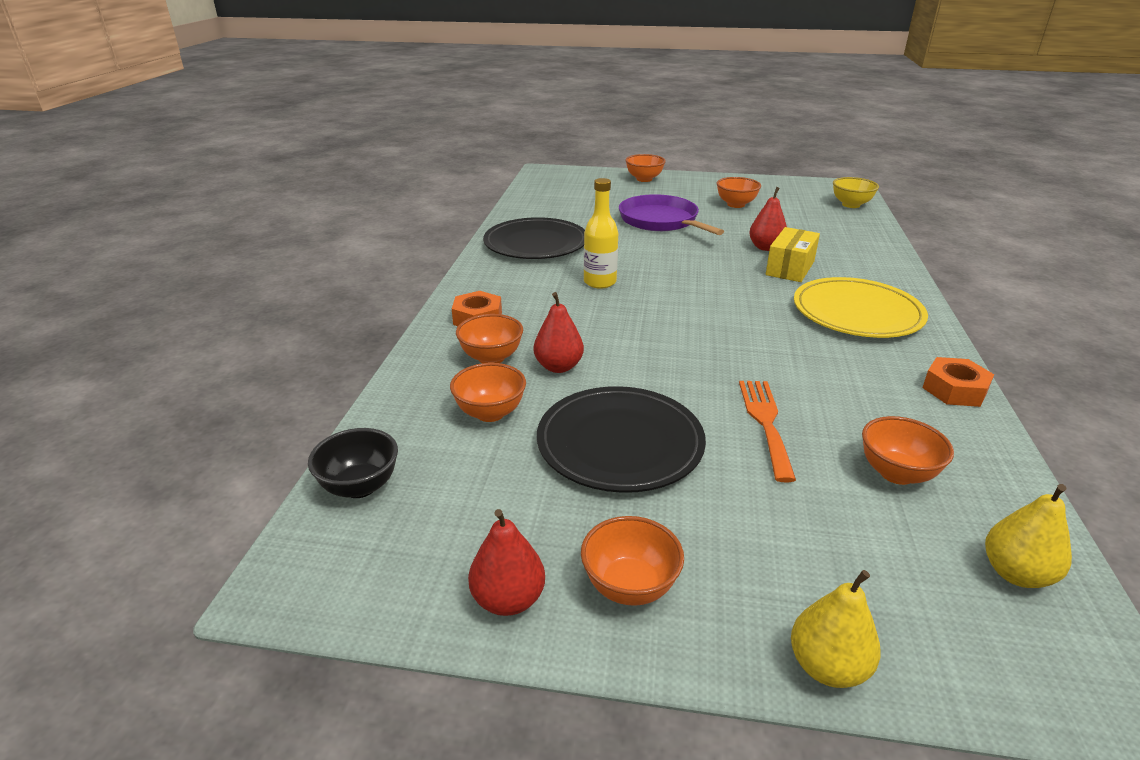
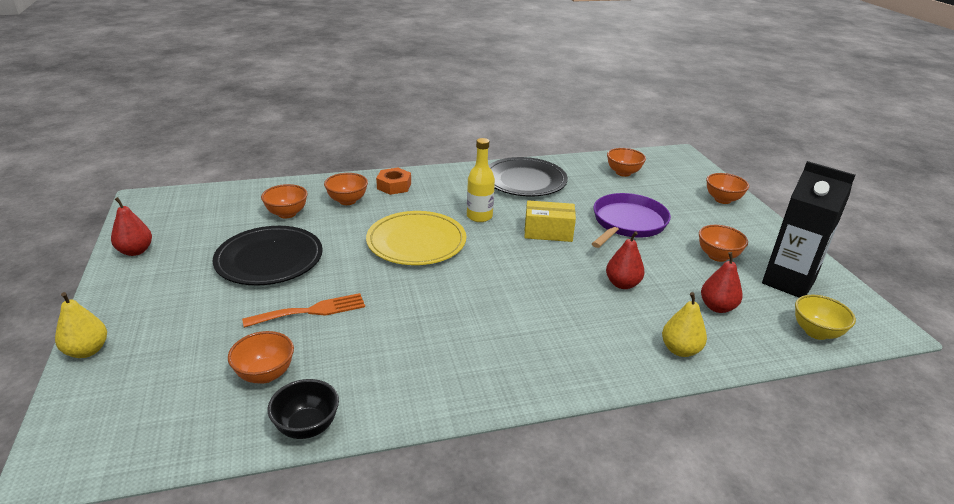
camera: 65 degrees right, 0 degrees up
(360, 486) = (212, 196): black bowl -> black bowl (307, 427)
(558, 367) = (348, 224): red pear -> red pear (717, 307)
(629, 586) = (145, 282): orange bowl -> orange bowl (623, 173)
(783, 194) = (788, 282): none -> black carton
(790, 268) = (586, 302): yellow box -> yellow box (548, 232)
(857, 313) = (517, 347): yellow plate -> yellow plate (416, 242)
(954, 390) = (400, 409): orange nut -> none
(1015, 573) = (162, 430): yellow pear -> yellow pear (680, 350)

